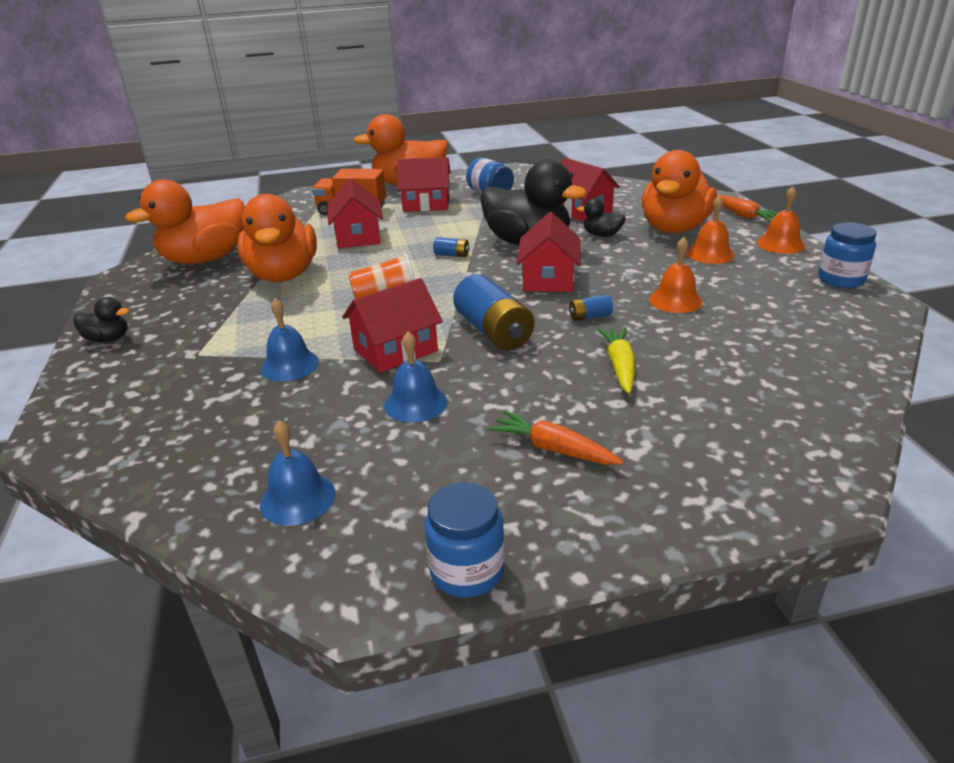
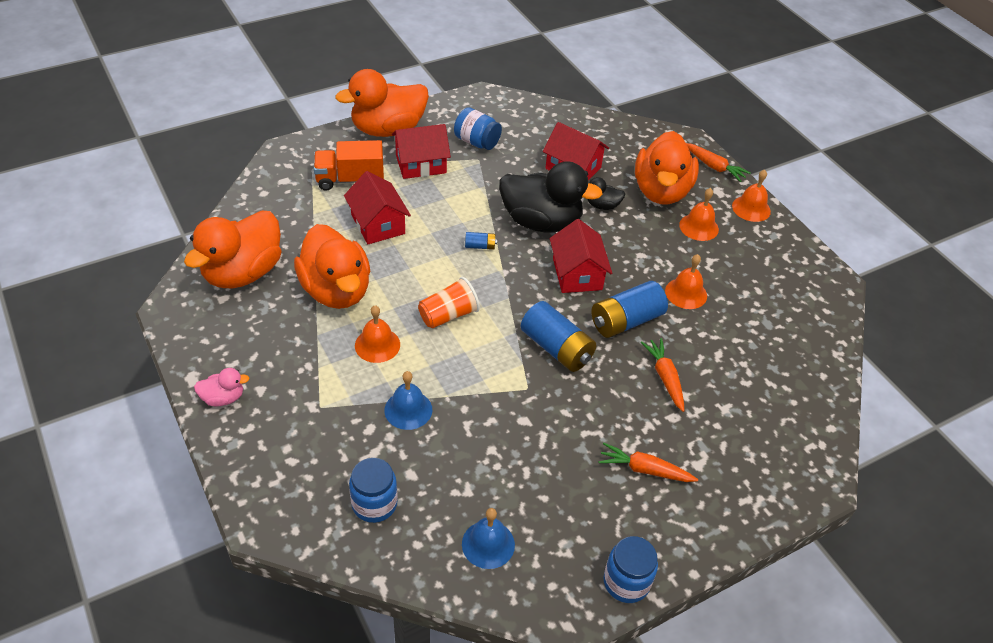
camera: 20 degrees left, 15 degrees up
(108, 339) = (223, 398): black duck -> pink duck
(295, 314) = (377, 345): none -> orange bell
(395, 350) = (487, 381): red house -> none
(415, 403) = (529, 438): blue bell -> none
(590, 316) = (626, 321): blue battery -> blue battery, size x2.16
(619, 366) = (665, 378): yellow carrot -> orange carrot
(841, 280) = (802, 254): blue jar -> blue jar (374, 504)

